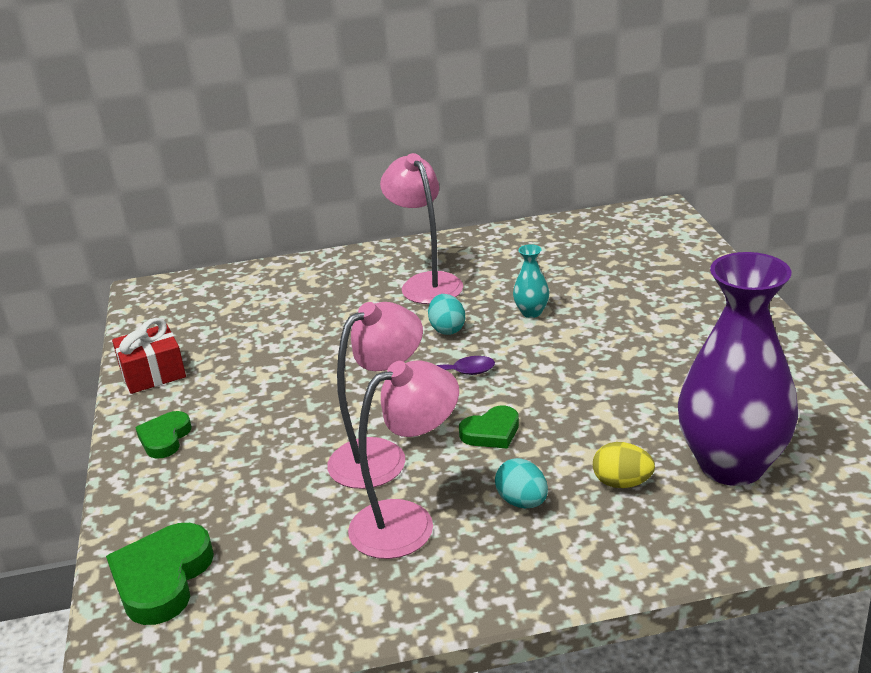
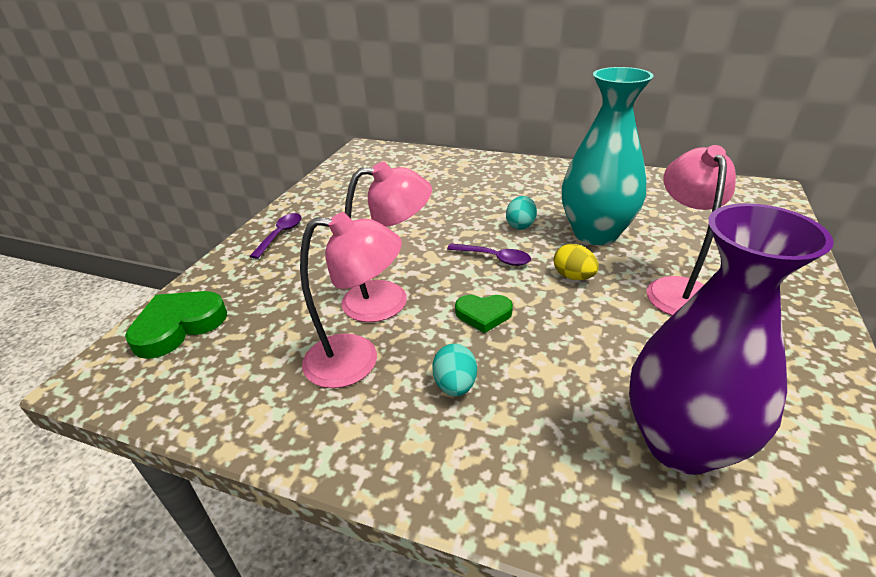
camera: 30 degrees right, 5 degrees up
(153, 373) = (317, 194): red gift -> none
(165, 438) = (280, 235): green heart -> purple spoon
(426, 283) = (534, 190): pink lamp -> pink lamp (677, 288)
(531, 312) = (595, 233): turquoise vase -> turquoise vase, size x2.49
(622, 483) = (555, 409): yellow egg -> yellow egg (573, 277)

